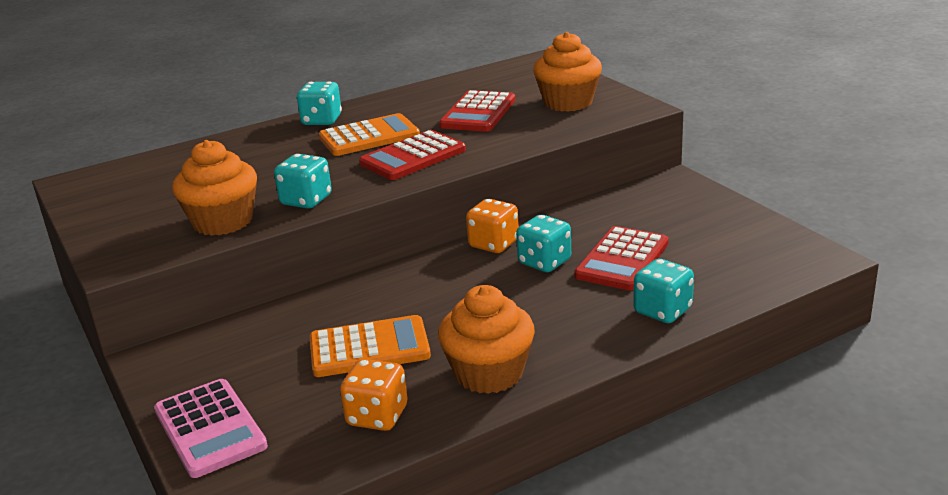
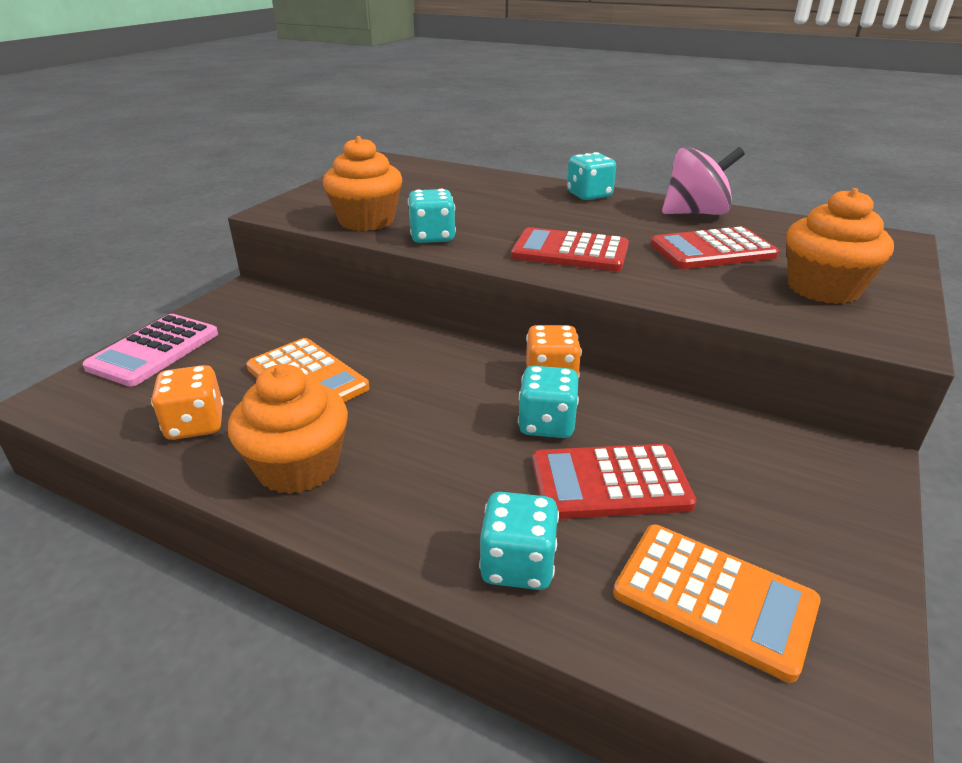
camera: 55 degrees right, 5 degrees up
(369, 137) = (585, 221): orange calculator -> orange calculator (714, 598)
(414, 97) = (695, 213): none -> pink spinning top

